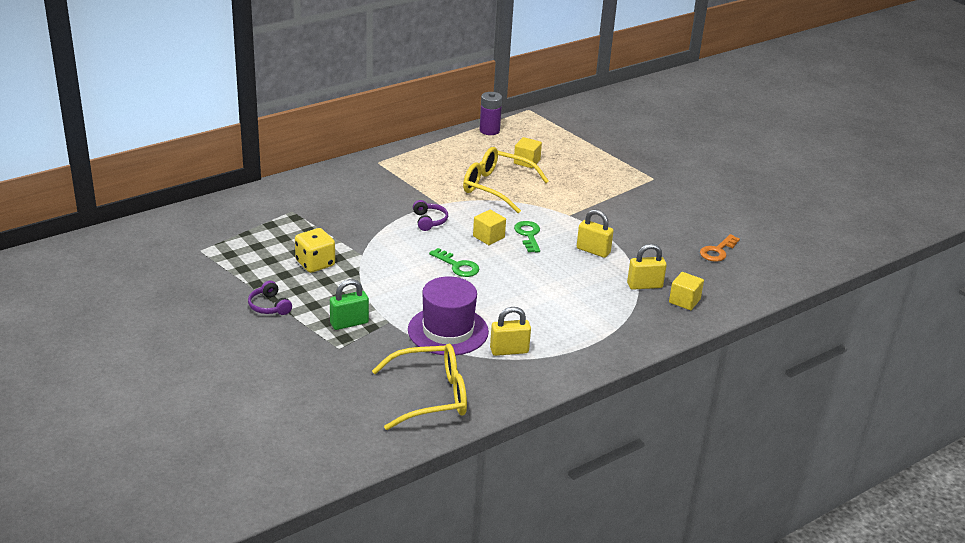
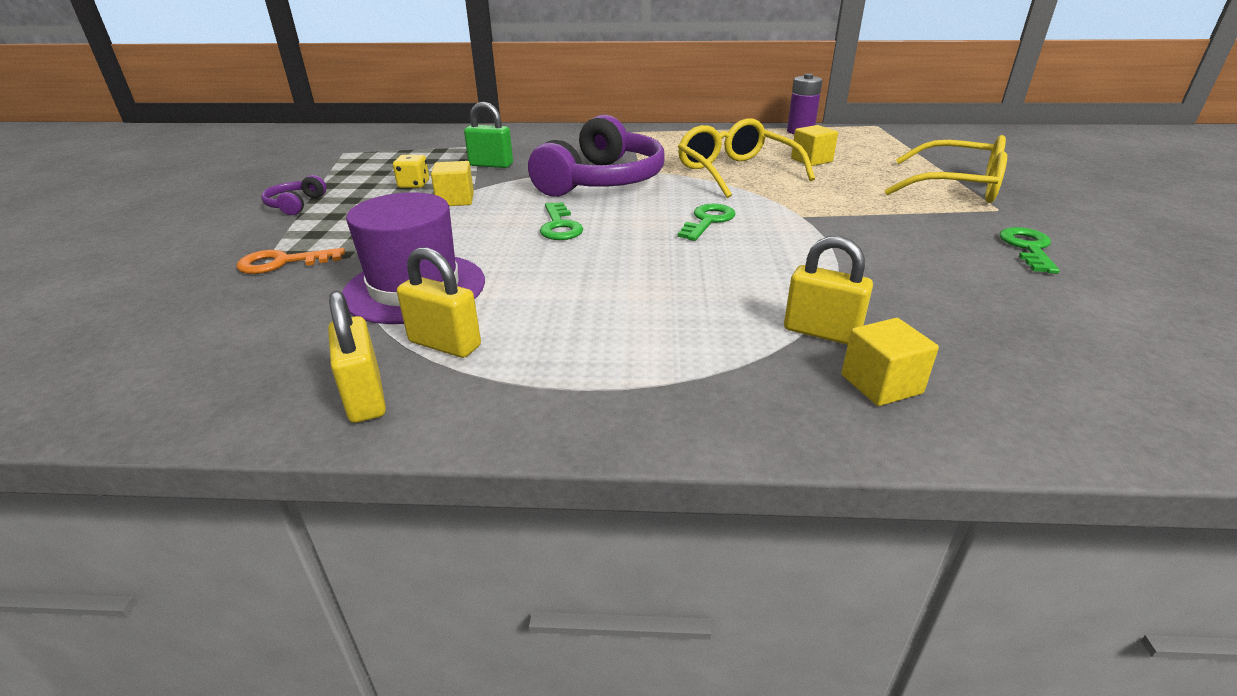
camera: 40 degrees right, 0 degrees up
(315, 263) = (414, 185): yellow dice -> yellow dice, size x0.65
(349, 323) = (329, 242): green padlock -> green padlock (491, 165)
(429, 221) = (602, 181): purple headphones -> purple headphones, size x2.38
(431, 396) = (227, 361): yellow glasses -> yellow glasses (957, 187)
(488, 237) = (649, 210): yellow cube -> yellow cube (455, 200)
(593, 251) = (785, 261): yellow padlock -> yellow padlock (365, 397)
(684, 205) = (1028, 248): none -> green key
(718, 251) = (1046, 326): orange key -> orange key (283, 263)

